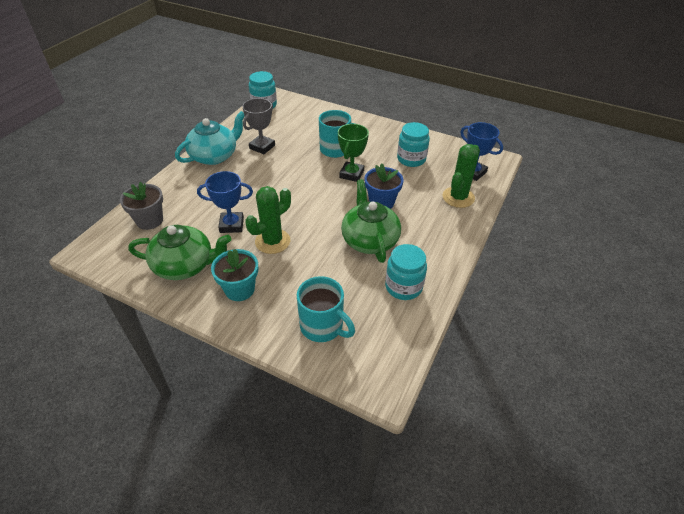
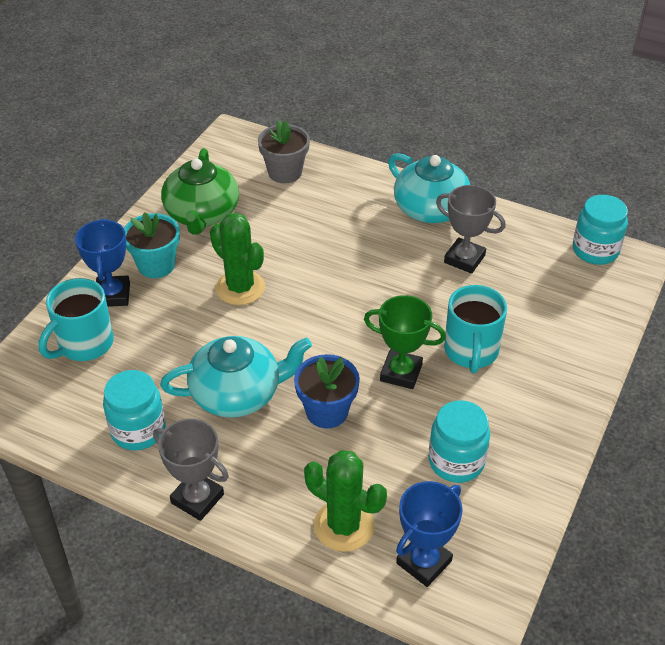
camera: 90 degrees right, 0 degrees up
(231, 225) = (274, 245): blue trophy -> blue trophy (113, 295)
(369, 240) = (238, 393): green teapot -> turquoise teapot
(452, 255) = (197, 498): none -> grey trophy

